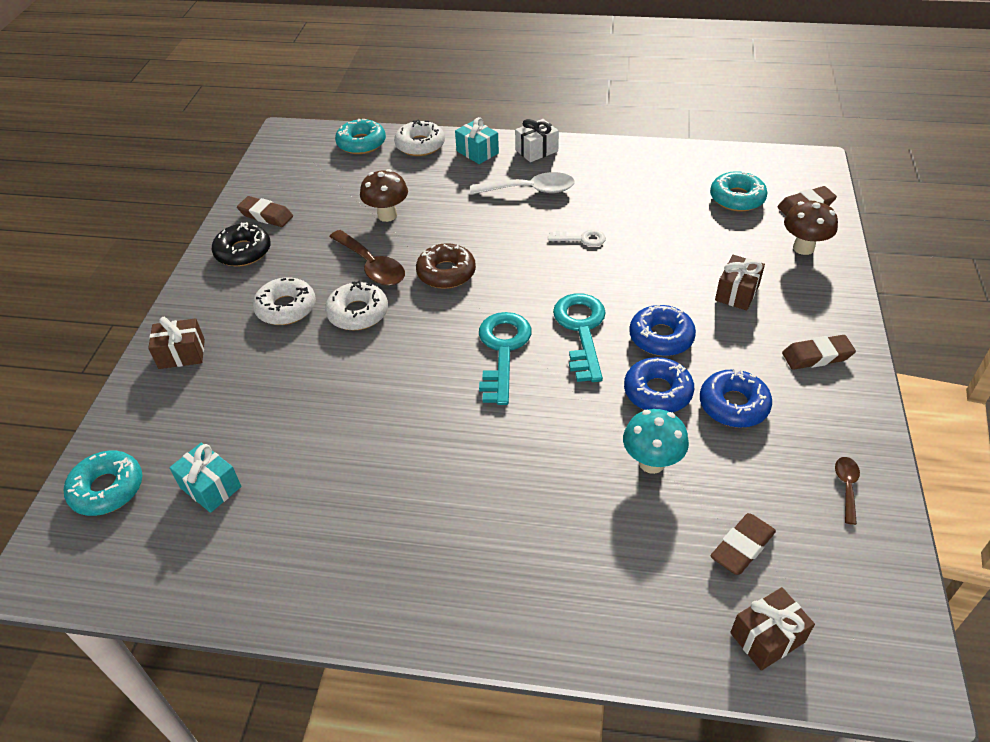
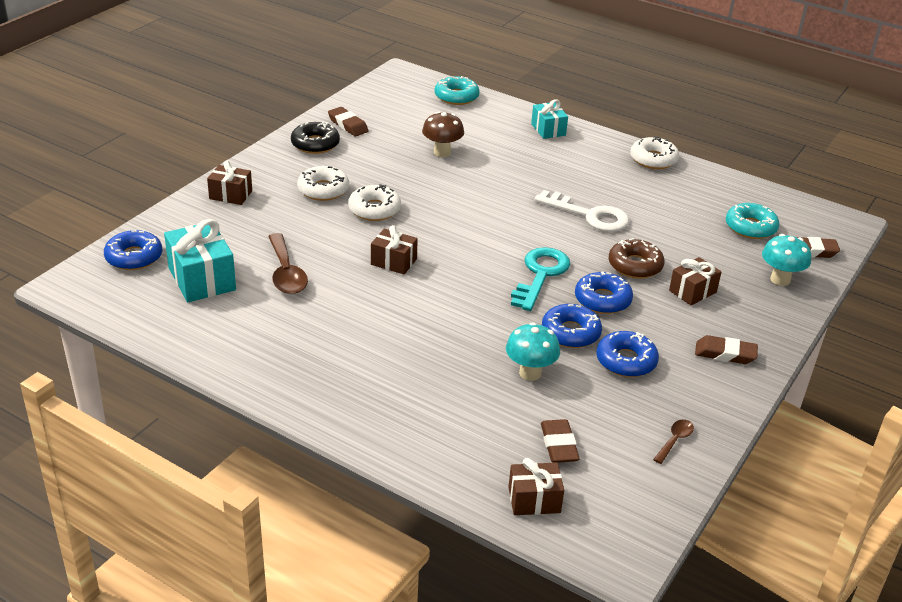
camera: 20 degrees right, 10 degrees down
(107, 489) = (134, 257): turquoise donut -> blue donut
(210, 487) = (202, 279): turquoise gift -> turquoise gift, size x1.63
(372, 266) = (406, 183): brown spoon -> brown spoon (286, 273)
(419, 374) = (393, 262): none -> brown gift
(420, 145) = (504, 111): white donut -> white donut (653, 159)
(446, 273) = (461, 204): brown donut -> brown donut (635, 265)
(503, 350) = (468, 268): turquoise key -> none
(530, 190) = (573, 169): white spoon -> none
(536, 150) = (600, 143): white gift -> none
(581, 239) = (589, 215): white key -> white key, size x1.88
(742, 547) = (559, 445): brown eraser -> brown eraser turned 75 degrees counterclockwise
(803, 248) = (780, 279): brown mushroom -> turquoise mushroom

